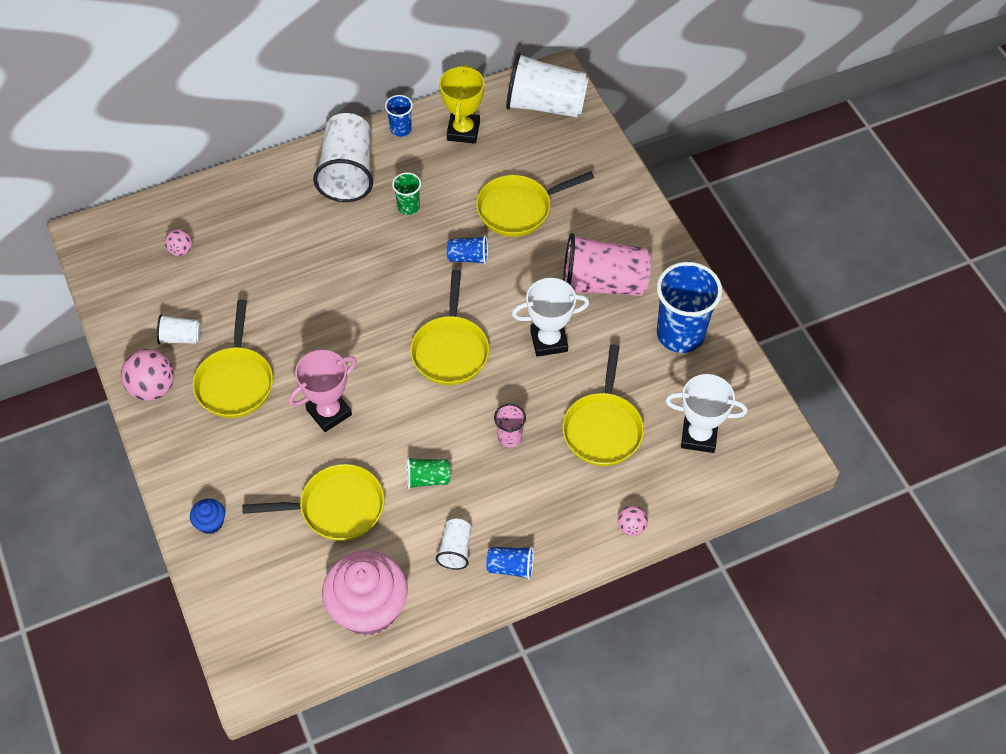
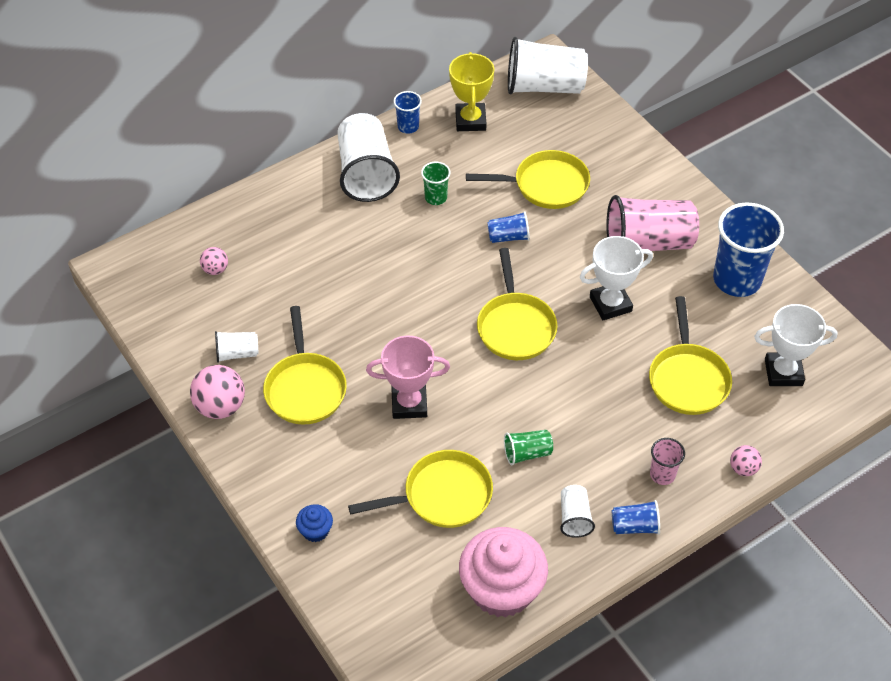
camera: 10 degrees left, 5 degrees down
(329, 412) = (409, 404): pink trophy -> pink trophy turned 45 degrees clockwise
(509, 437) = (598, 401): pink cup -> pink cup (662, 474)
(519, 209) = (545, 185): yellow pan -> yellow pan turned 150 degrees counterclockwise

